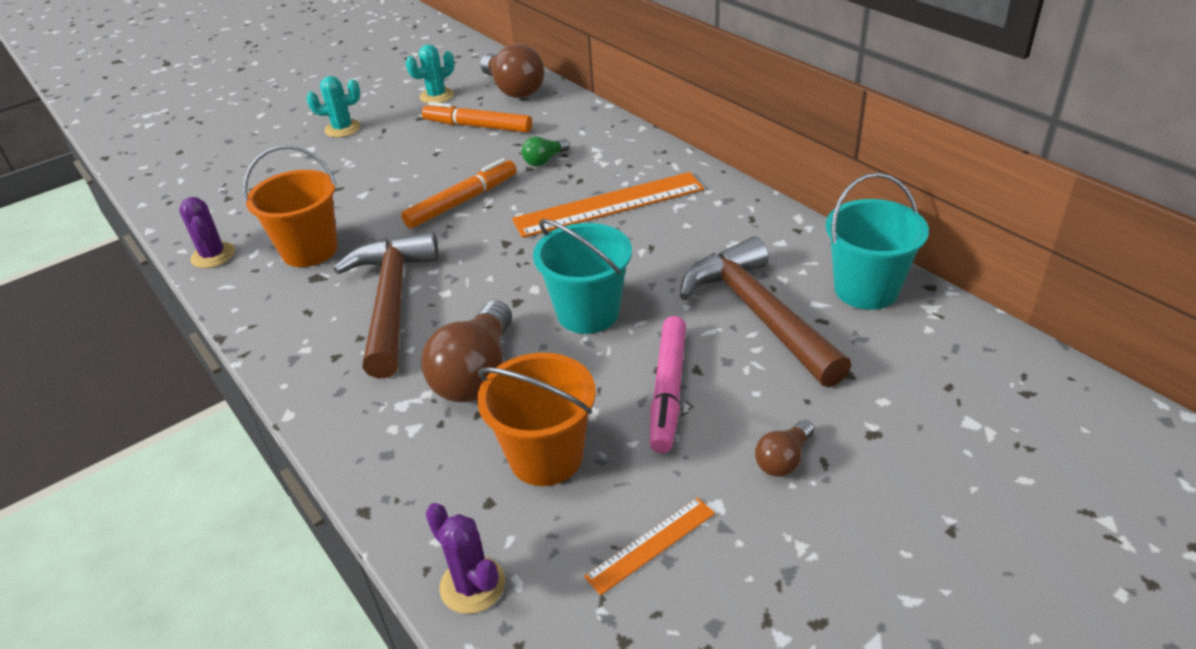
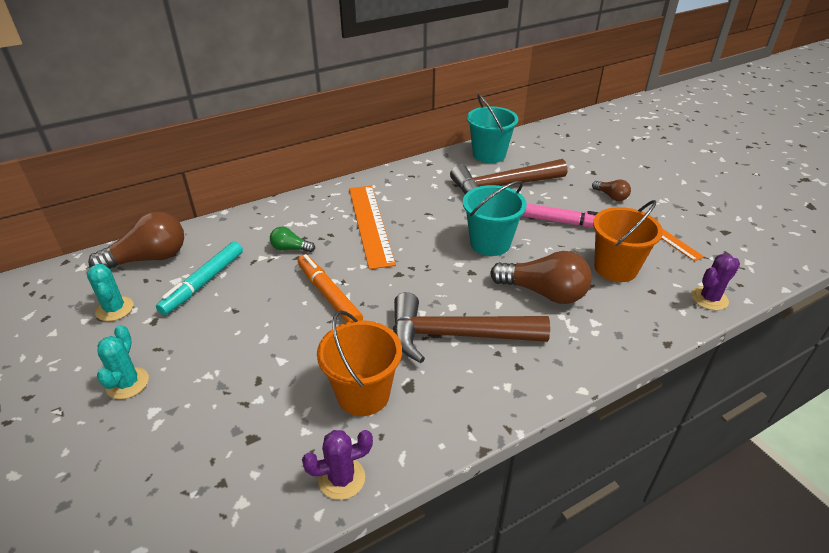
camera: 85 degrees left, 0 degrees up
(478, 126) = (203, 283): orange marker -> turquoise marker
(544, 160) = (290, 248): green light bulb -> green light bulb turned 135 degrees clockwise

